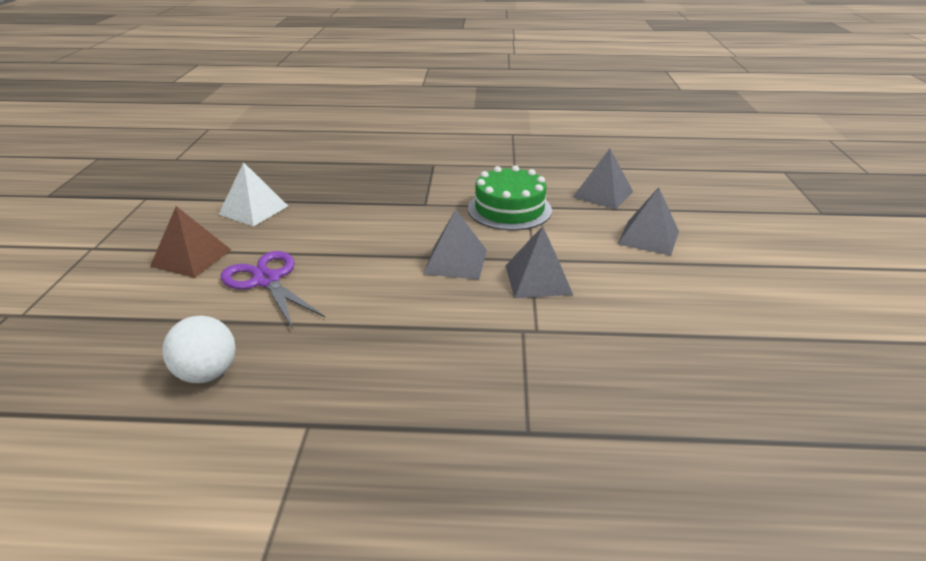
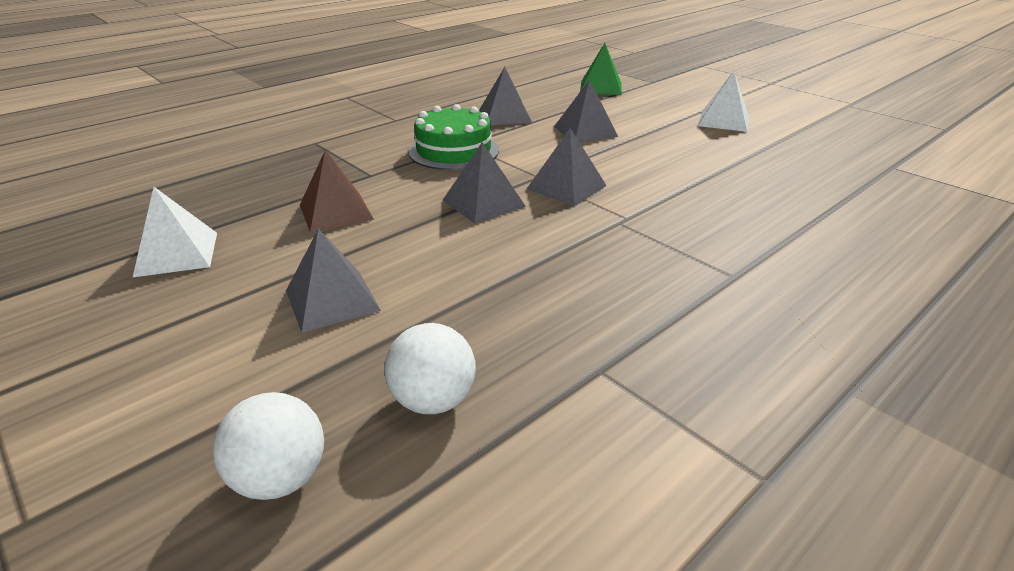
camera: 45 degrees left, 0 degrees up
(99, 363) = (280, 478): none -> white ball
(191, 258) = (187, 329): brown pyramid -> brown pyramid (336, 212)
(267, 280) = (332, 300): purple scissors -> grey pyramid
(749, 199) = (601, 87): none -> green pyramid
(826, 288) = (723, 121): none -> white pyramid

